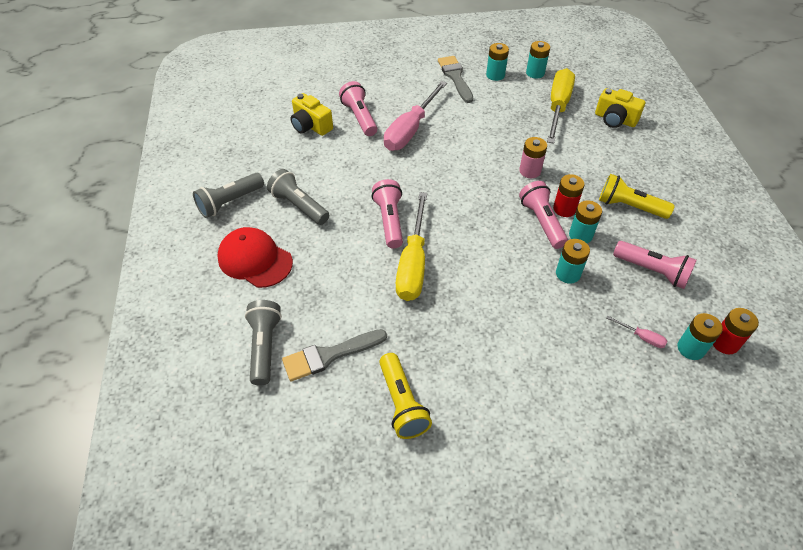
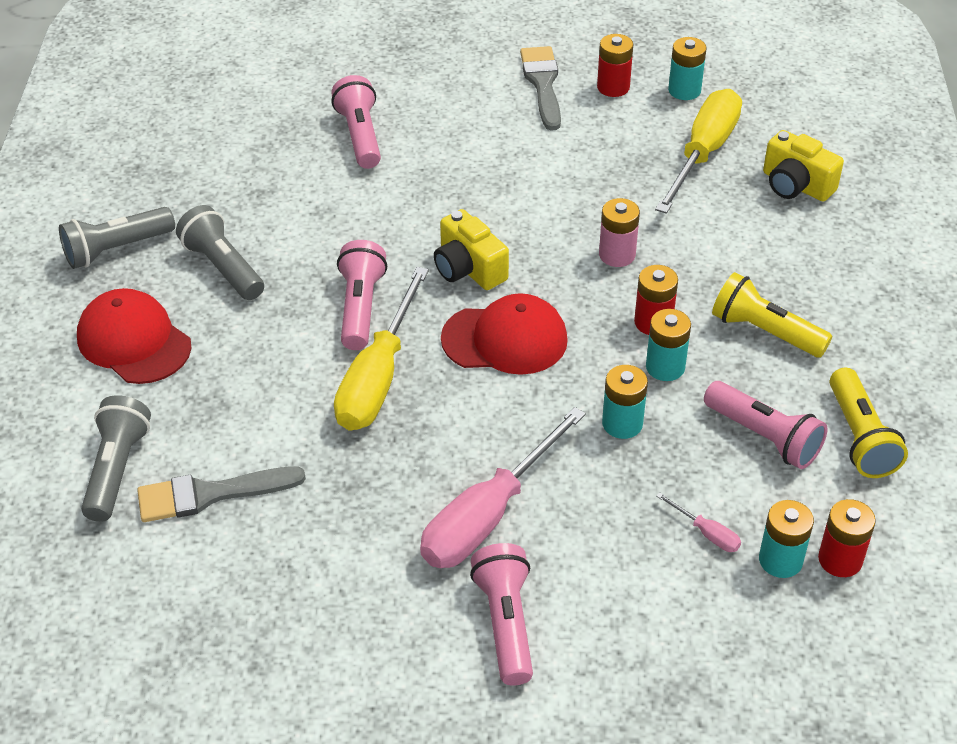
camera: 10 degrees right, 5 degrees down
(311, 126) = (276, 141): yellow camera -> yellow camera (468, 269)
(402, 403) = (300, 576): yellow flashlight -> yellow flashlight (859, 437)
(410, 130) = (438, 165): pink screwdriver -> pink screwdriver (488, 515)
(482, 230) = (505, 339): none -> red cap
(495, 75) = (613, 87): turquoise battery -> red battery
(542, 222) = (608, 338): pink flashlight -> pink flashlight (506, 623)

